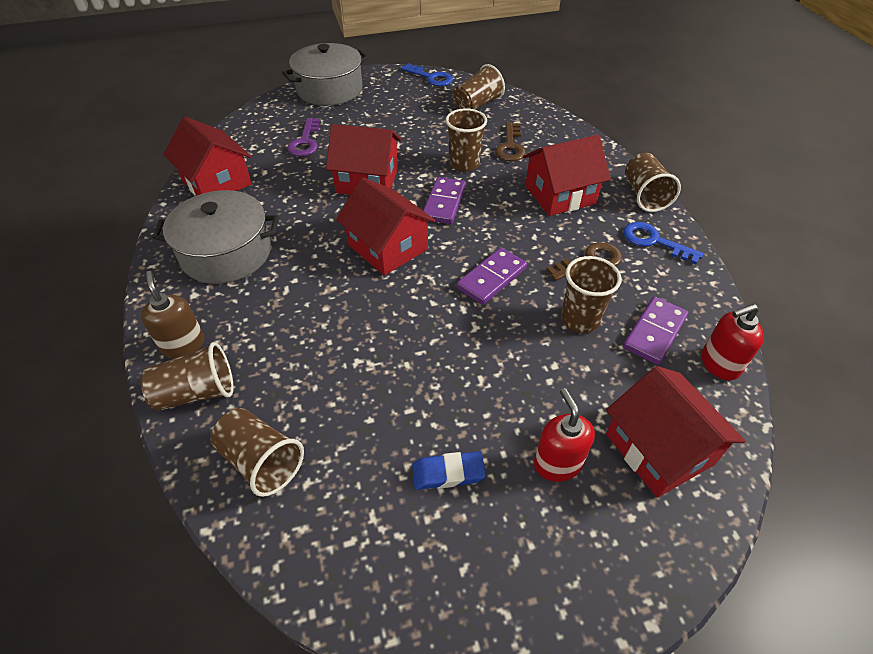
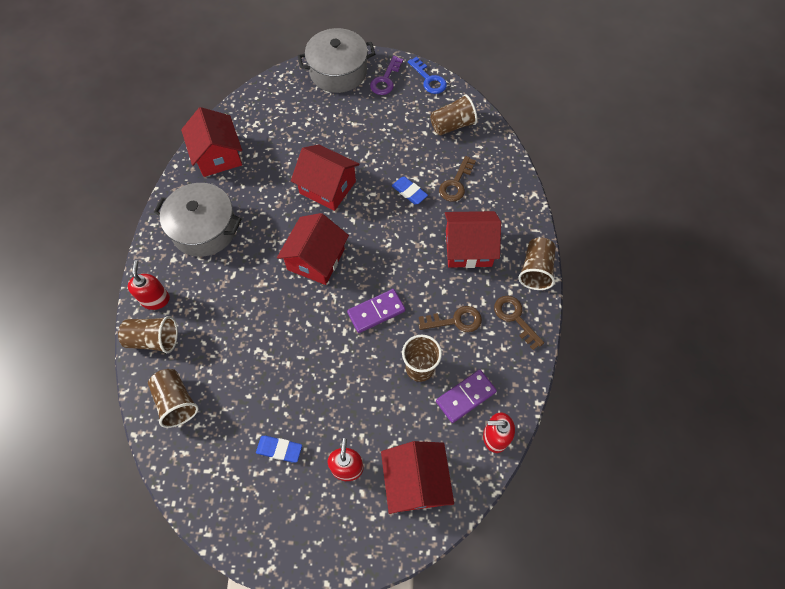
camera: 20 degrees right, 15 degrees up
(183, 345) = (155, 299): brown soap dispenser -> red soap dispenser
(305, 142) = (296, 130): purple key -> purple key (385, 80)
(388, 247) = (316, 259): red house -> red house turned 45 degrees clockwise
(444, 203) = (375, 228): purple domino -> none
(464, 164) = (409, 192): brown cup -> blue eraser
(654, 241) = (515, 318): blue key -> brown key

